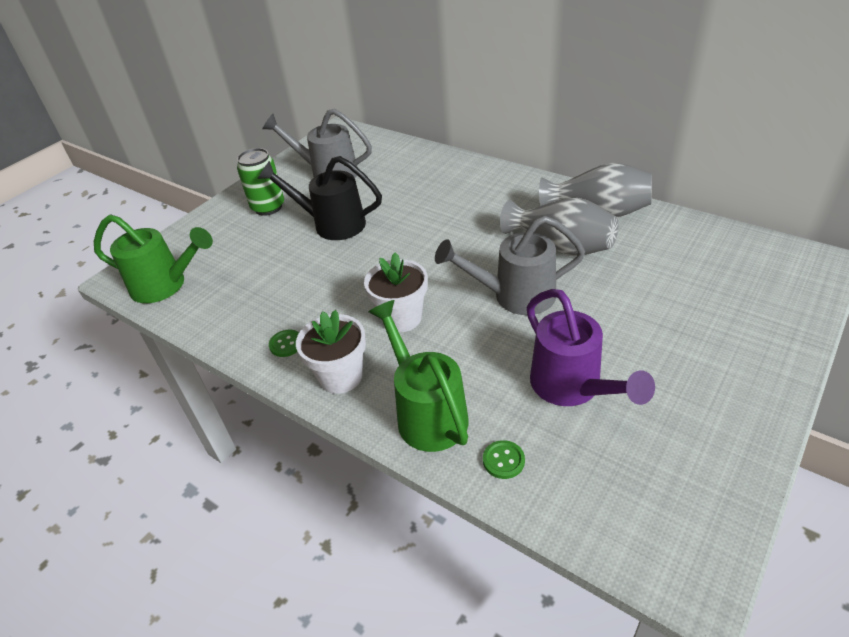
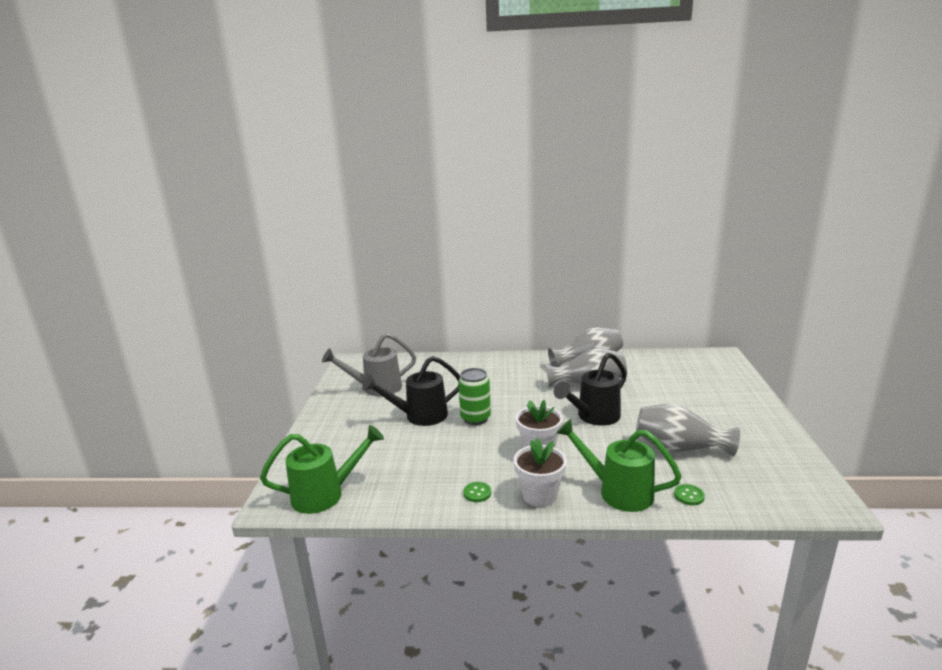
camera: 35 degrees left, 20 degrees down
(268, 207) = (352, 420): green can -> green can (475, 418)
(515, 296) = (594, 416): grey watering can -> black watering can
(571, 387) = (679, 448): purple watering can -> grey vase

